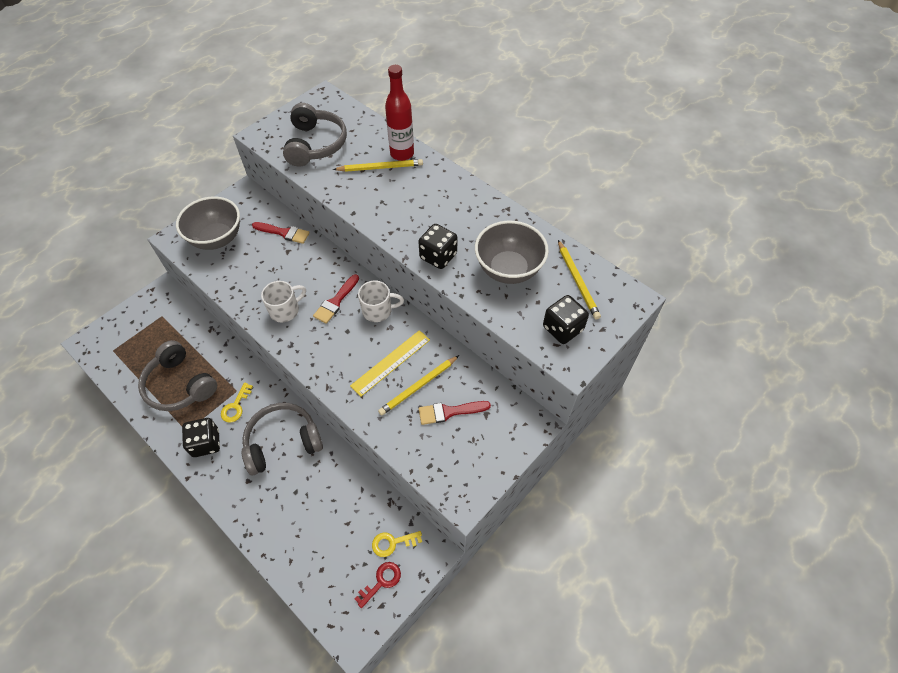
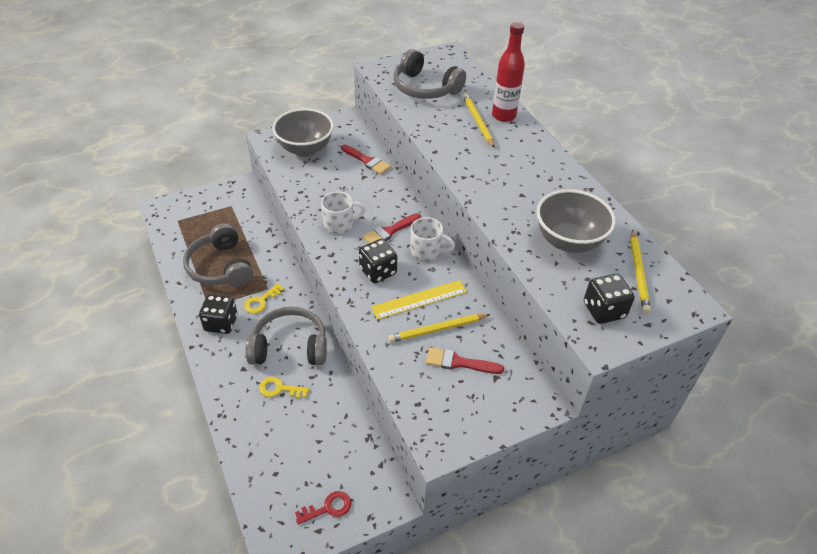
camera: 20 degrees right, 10 degrees down
(315, 144) = (425, 88): grey headphones -> grey headphones turned 105 degrees clockwise
(380, 167) = (477, 122): yellow pencil -> yellow pencil turned 120 degrees counterclockwise
(392, 543) = (354, 476): yellow key -> yellow key (279, 389)
(438, 256) = (501, 209): black dice -> black dice (378, 271)

